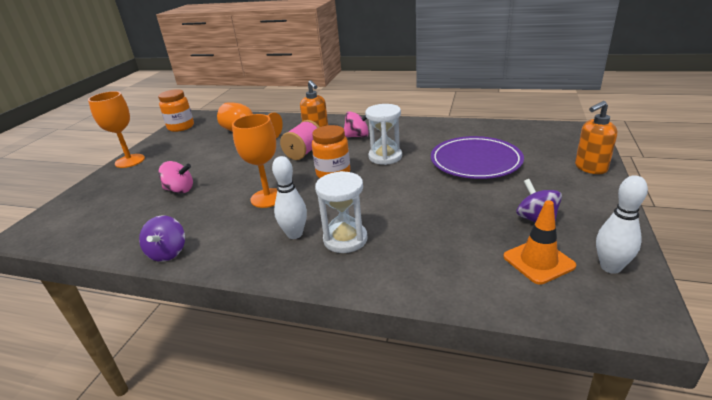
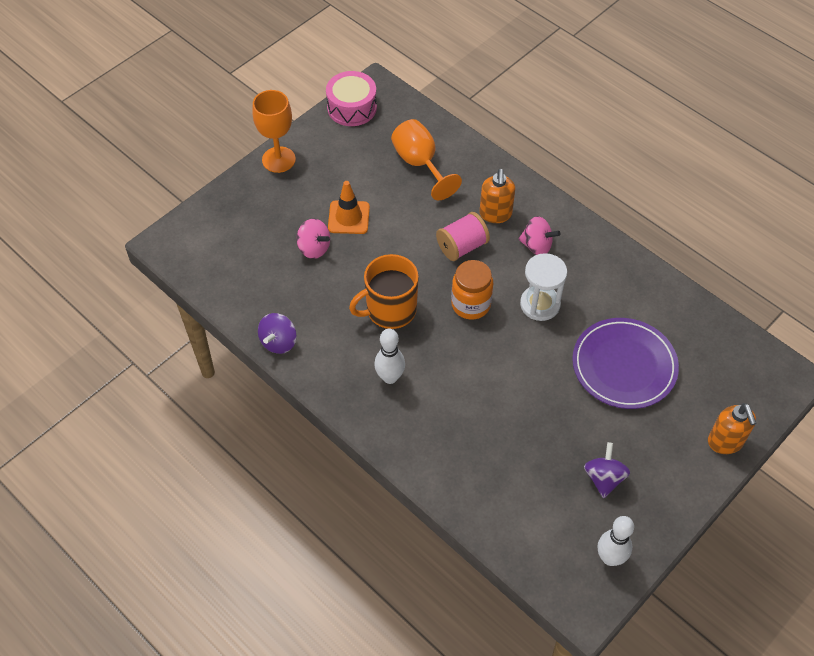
camera: 25 degrees right, 25 degrees up
(181, 127) = (352, 108): orange jar -> pink drum
(268, 198) = (390, 310): orange goblet -> orange mug
(345, 239) = (428, 408): white hourglass -> none
(538, 261) = (561, 521): orange traffic cone -> orange traffic cone (348, 217)
(590, 168) = (725, 442): orange soap dispenser -> orange soap dispenser turned 105 degrees counterclockwise

